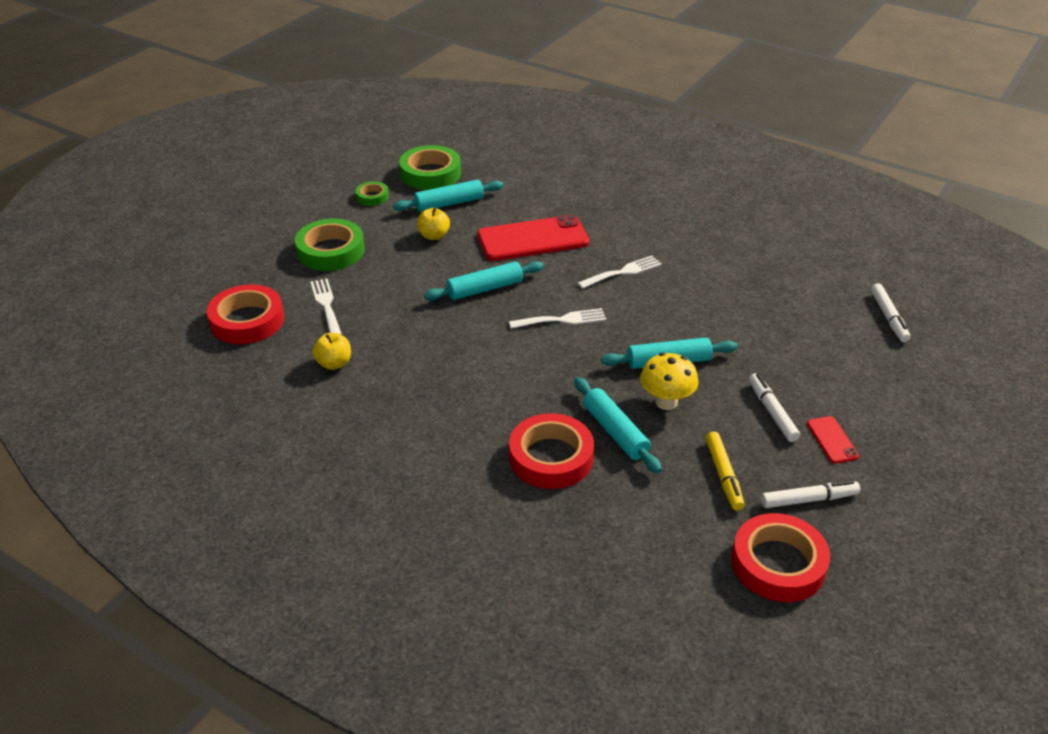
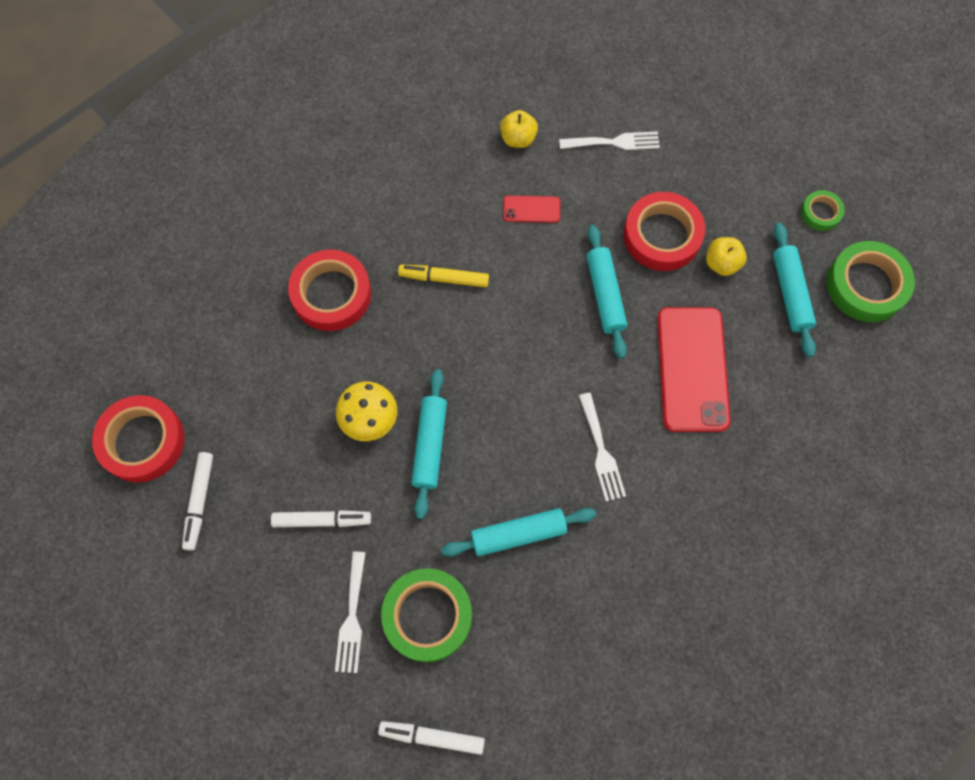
camera: 105 degrees right, 30 degrees up
(247, 320) = (605, 73): red tape -> red tape (662, 235)
(331, 251) = (712, 157): green tape -> green tape (427, 616)
(562, 320) = (529, 359): white fork -> white fork (352, 617)
(615, 432) = (345, 359): turquoise rolling pin -> turquoise rolling pin (518, 534)
(723, 475) = (256, 436): yellow marker -> yellow marker (444, 278)
(832, 440) = (263, 563): red phone -> red phone (531, 209)

